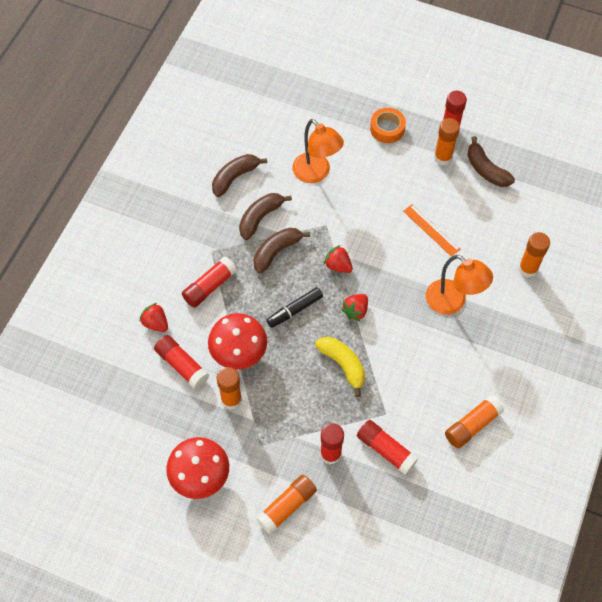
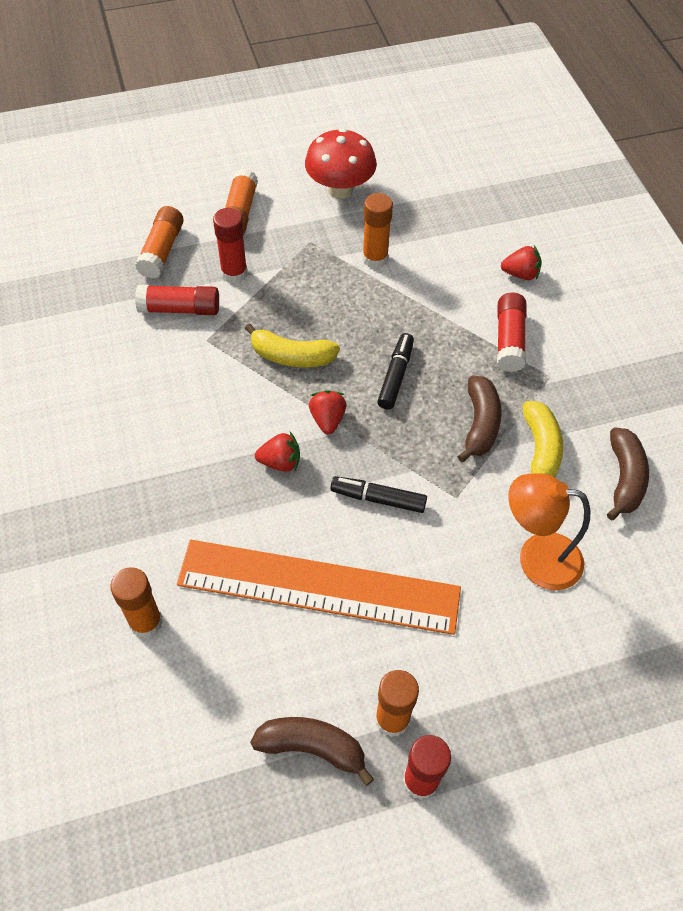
camera: 140 degrees right, 5 degrees down
(182, 365) = (453, 256): red glue stick -> none
(239, 353) = (410, 300): red mushroom -> none
(260, 218) = (540, 450): brown banana -> yellow banana
(338, 265) = (394, 456): red strawberry -> red strawberry (280, 462)
(366, 250) = (378, 498): none -> black marker
(387, 128) = (513, 708): orange tape -> none
(431, 230) = (319, 586): orange ruler -> orange ruler, size x2.38
(453, 302) = (218, 506): orange lamp -> none
(472, 425) = (100, 386): orange glue stick -> orange glue stick (162, 250)

